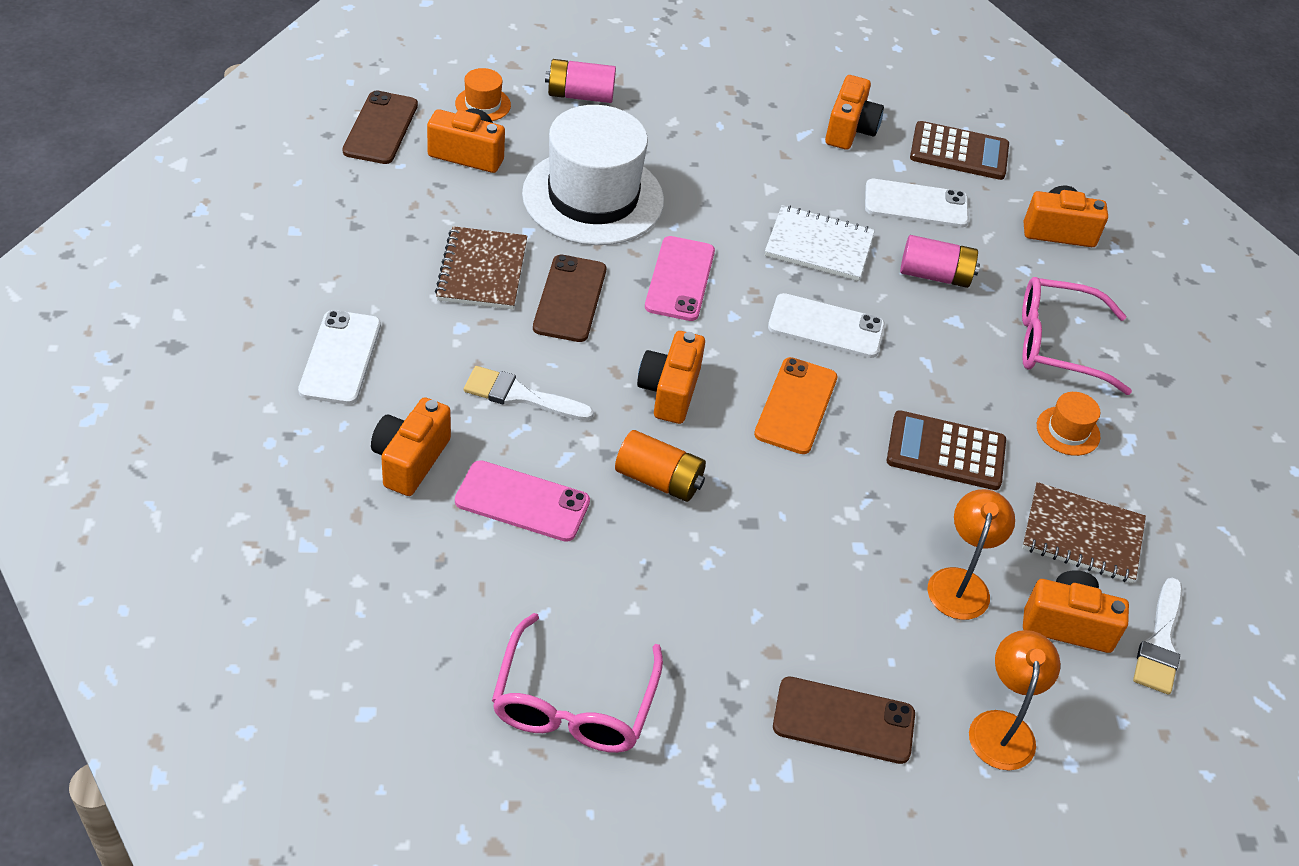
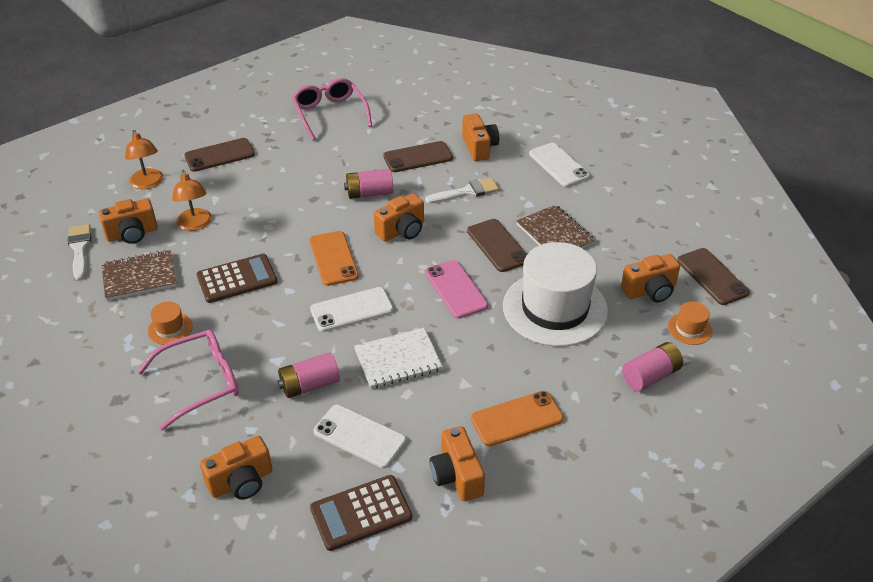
camera: 150 degrees right, 5 degrees down
(522, 502) = (418, 157): pink phone -> brown phone
(659, 480) = (369, 193): orange battery -> pink battery
(670, 391) = (402, 231): orange camera -> orange camera turned 75 degrees clockwise
(750, 136) = (517, 419): none -> orange phone
(916, 204) = (360, 436): white phone -> white phone turned 60 degrees clockwise

